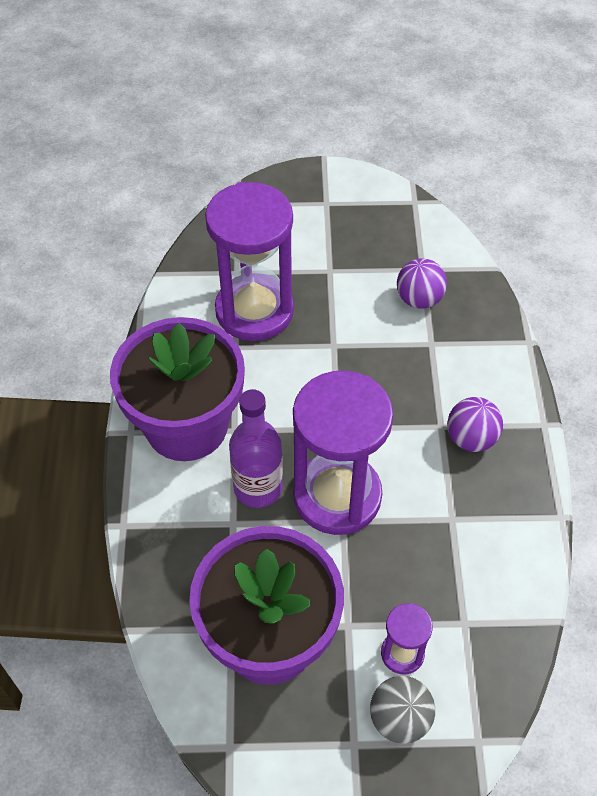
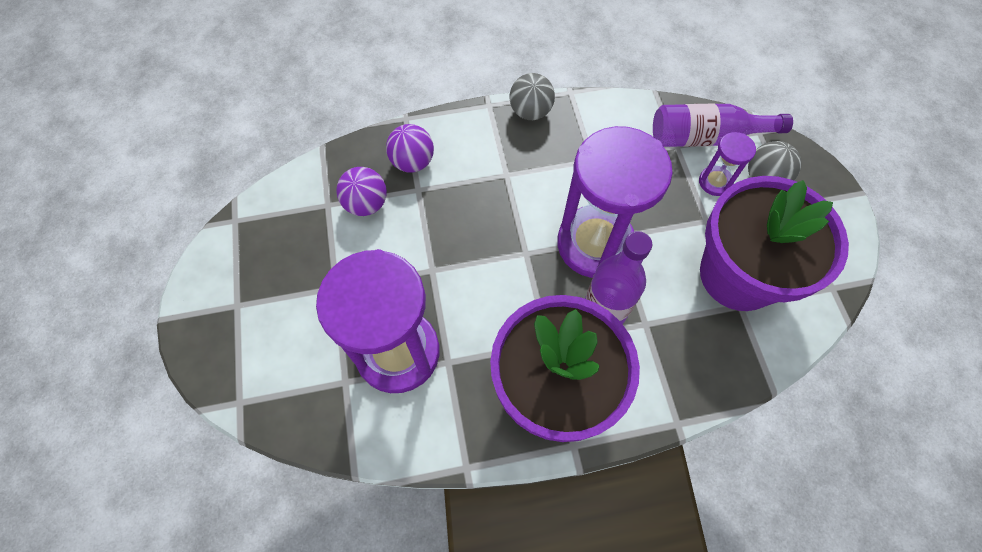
camera: 100 degrees left, 10 degrees up
(471, 438) = (514, 152): purple ball -> purple ball (412, 162)
(474, 664) = (705, 137): none -> purple bottle
(531, 466) = (530, 111): none -> grey ball

